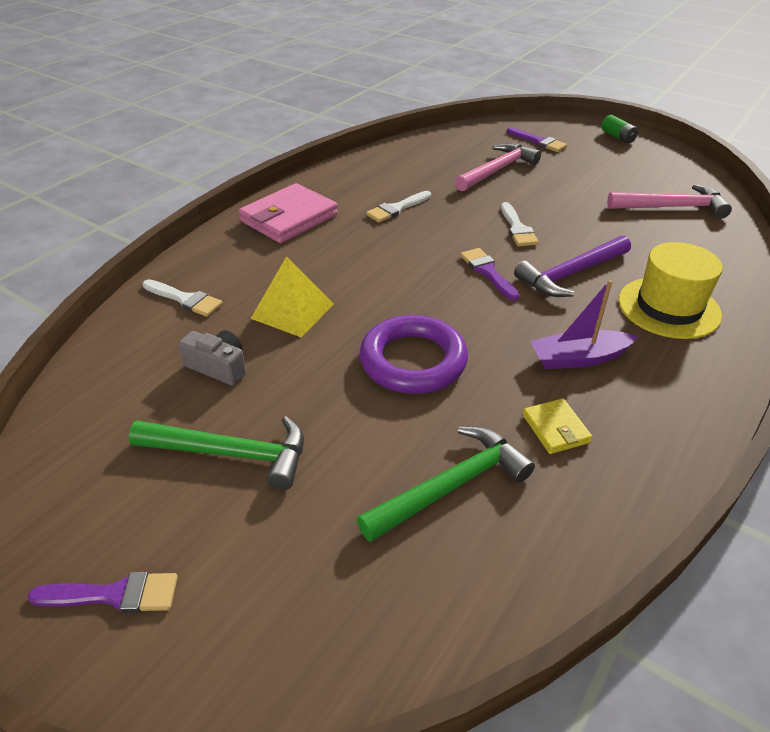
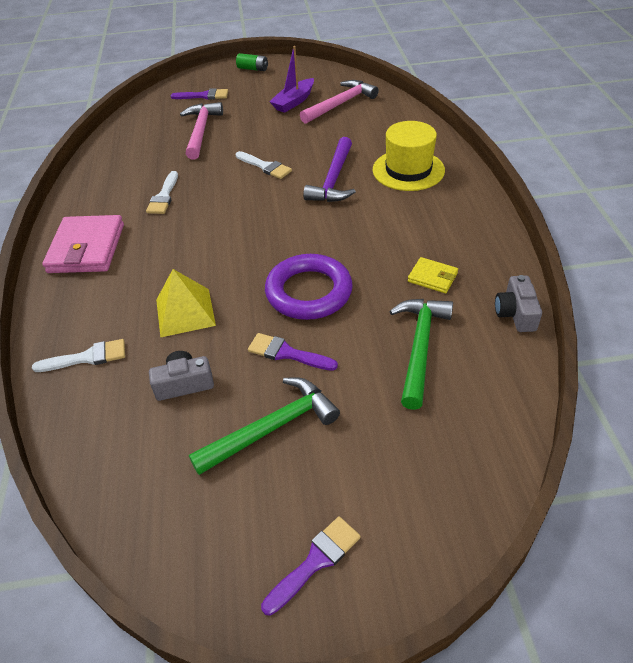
camera: 40 degrees left, 5 degrees up
(487, 272) = (282, 207): purple brush -> purple brush (287, 353)
(578, 358) = (397, 229): purple boat -> purple boat (294, 102)
(606, 532) = (515, 313): none -> grey camera

